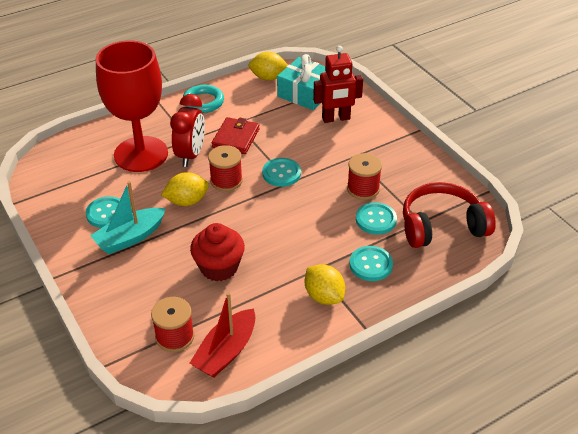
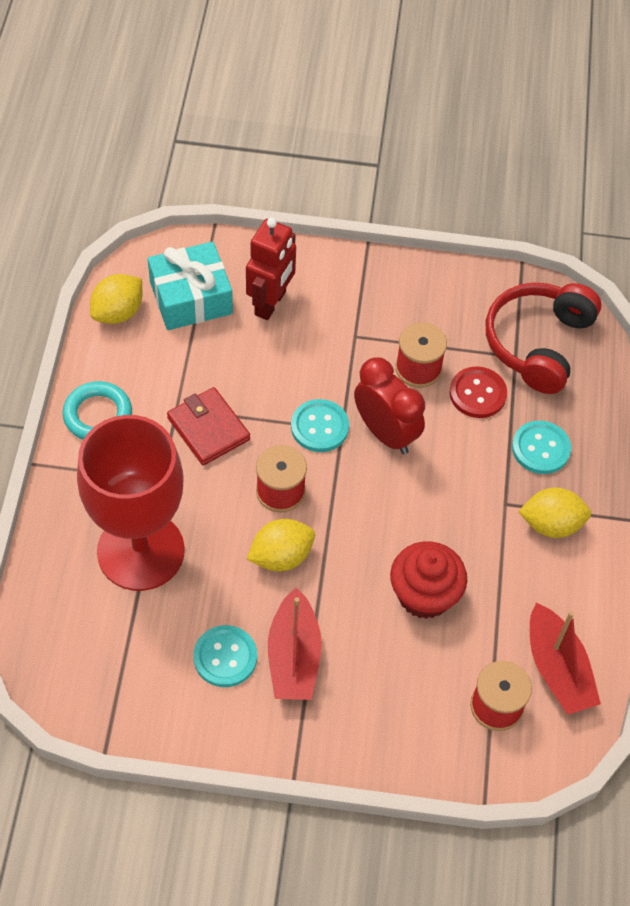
camera: 55 degrees left, 15 degrees up
(130, 237) = (293, 657): turquoise boat -> red boat
(187, 201) = (281, 556): yellow lemon -> yellow lemon turned 45 degrees clockwise
(190, 155) = (195, 498): red clock -> red clock (385, 433)
(376, 220) = (477, 394): turquoise button -> red button

